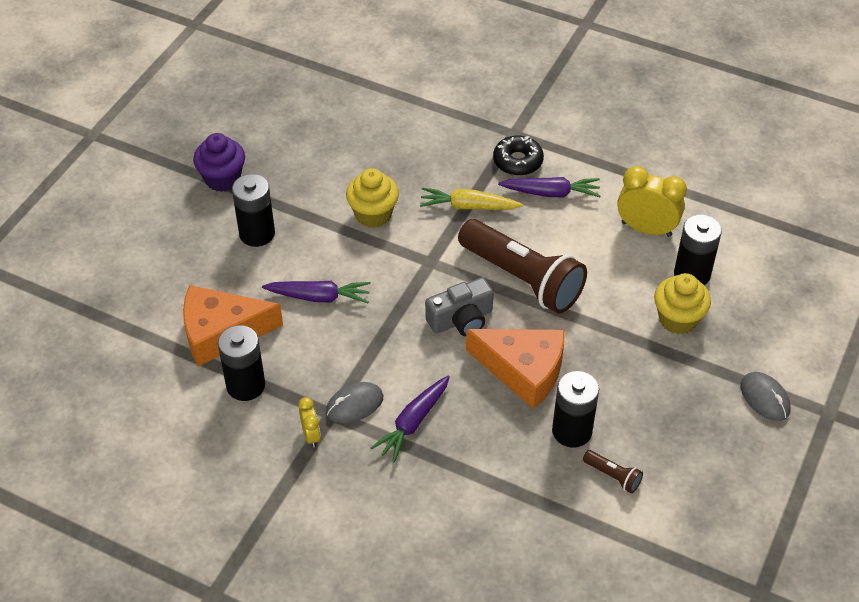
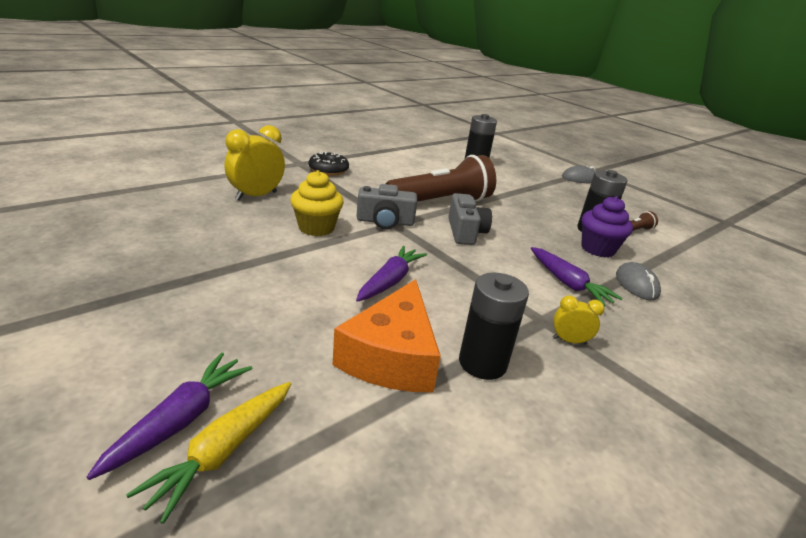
camera: 70 degrees left, 20 degrees down
(222, 179) = (159, 283): purple cupcake -> purple cupcake (597, 249)
(257, 233) = (268, 288): black battery -> none
(354, 405) = (537, 304): grey mouse -> grey mouse (636, 284)
(428, 253) = (385, 222): none -> grey camera
(468, 206) = (352, 195): yellow carrot -> yellow carrot (223, 452)
(523, 370) = (529, 227): orange cheese -> none
(551, 193) = (370, 171): purple carrot -> purple carrot (180, 420)
(646, 229) = (429, 161): yellow clock -> yellow clock (256, 196)
(677, 319) = (509, 177): yellow cupcake -> none

